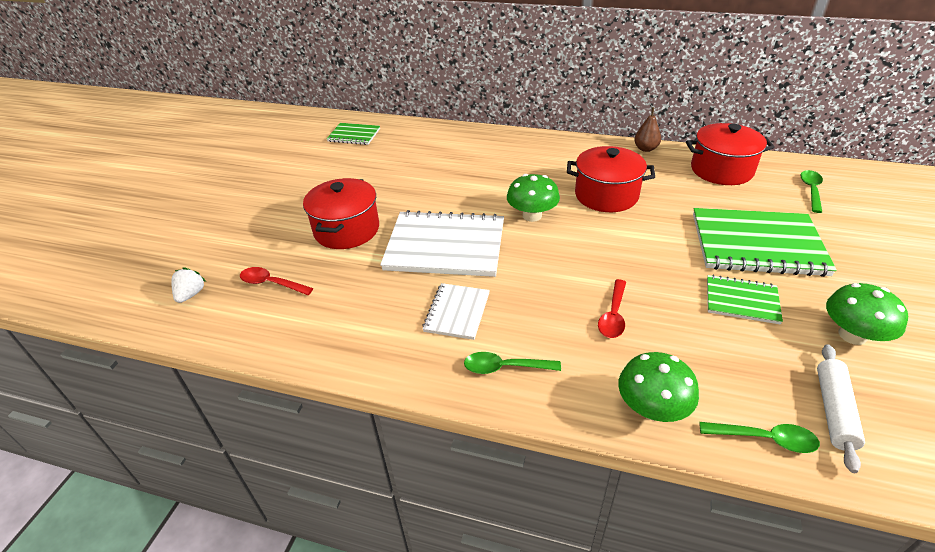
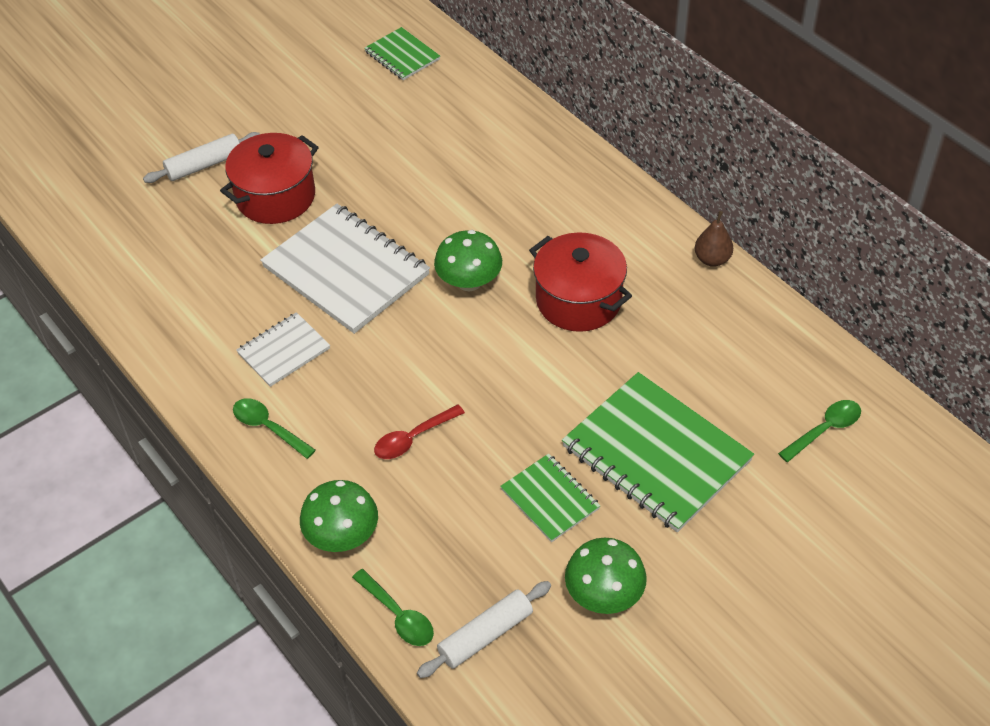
camera: 35 degrees right, 10 degrees up
(191, 294) = (90, 199): white strawberry -> none
(271, 283) = (160, 225): red spoon -> none
(272, 235) = (204, 165): none -> white rolling pin
(721, 170) = (759, 341): red pot -> none

